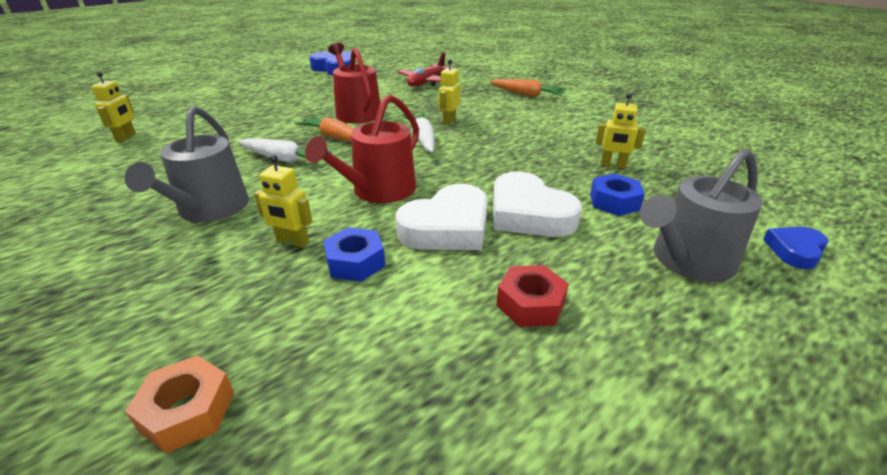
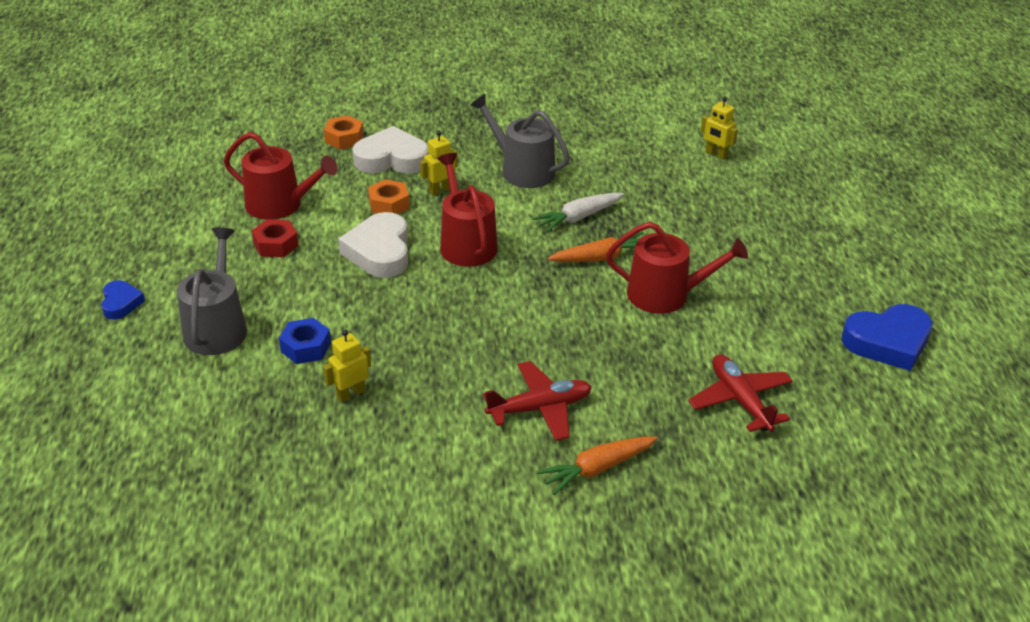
camera: 125 degrees right, 5 degrees up
(355, 262) = (389, 204): blue nut -> orange nut
(422, 139) = (541, 307): white carrot -> none
(449, 121) = (570, 347): yellow robot -> none
(452, 358) = (280, 205): none -> red watering can
(513, 114) = (540, 408): none -> red plane
(528, 214) = (348, 295): white heart -> white heart (391, 159)
(795, 250) = (153, 385): blue heart -> blue heart (121, 303)

